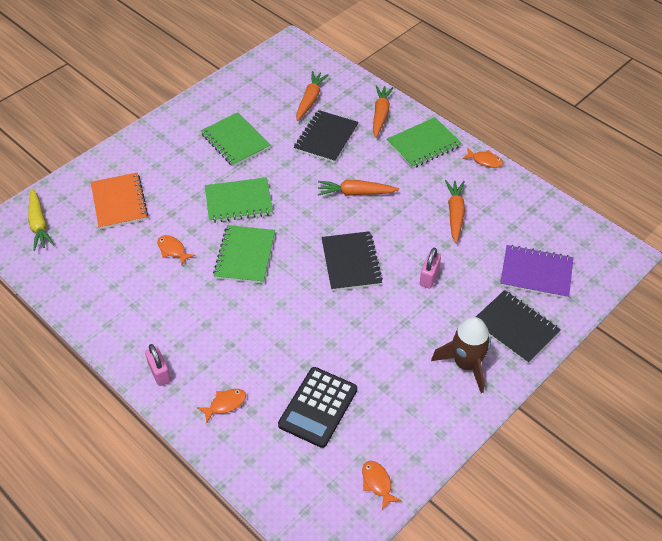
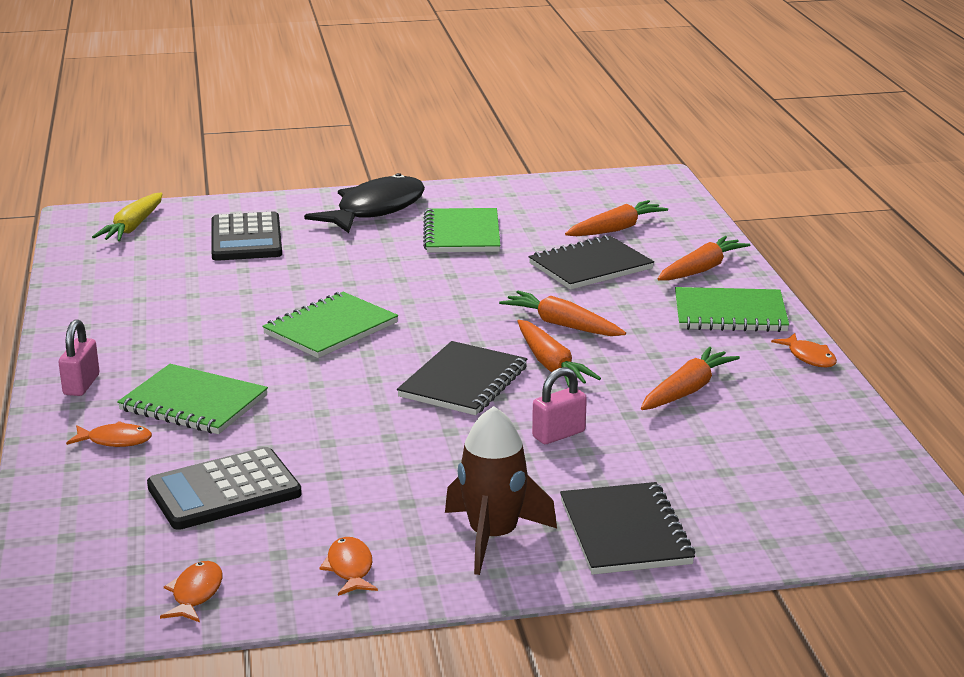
camera: 35 degrees right, 25 degrees down
(119, 202) = (246, 238): orange notebook -> black calculator
(167, 141) = (375, 210): none -> black fish
(173, 250) = (250, 294): orange fish -> orange fish (350, 568)
(238, 202) = (390, 283): green notebook -> green notebook (193, 403)
(379, 227) = (551, 364): none -> orange carrot
(536, 273) = (740, 491): purple notebook -> none

